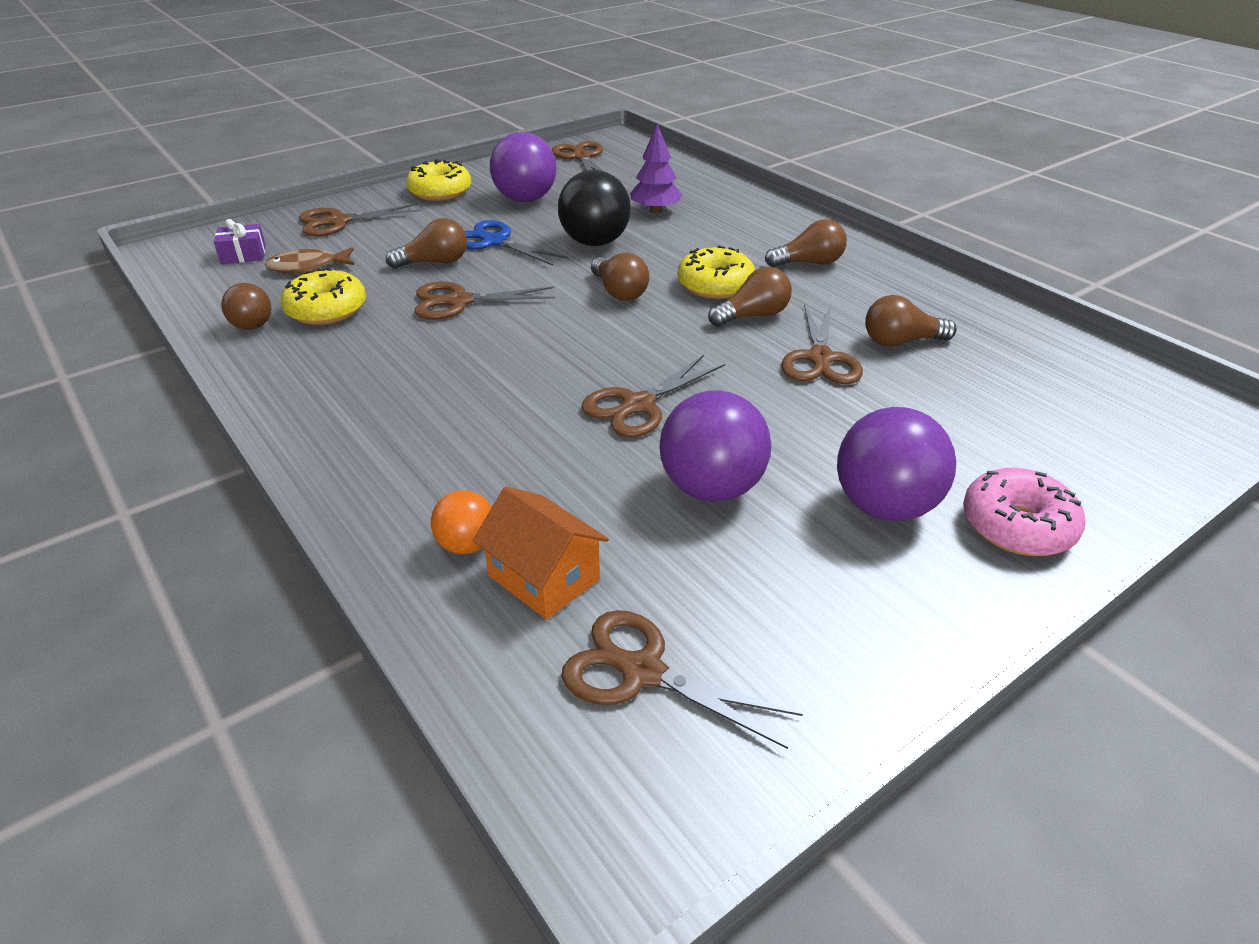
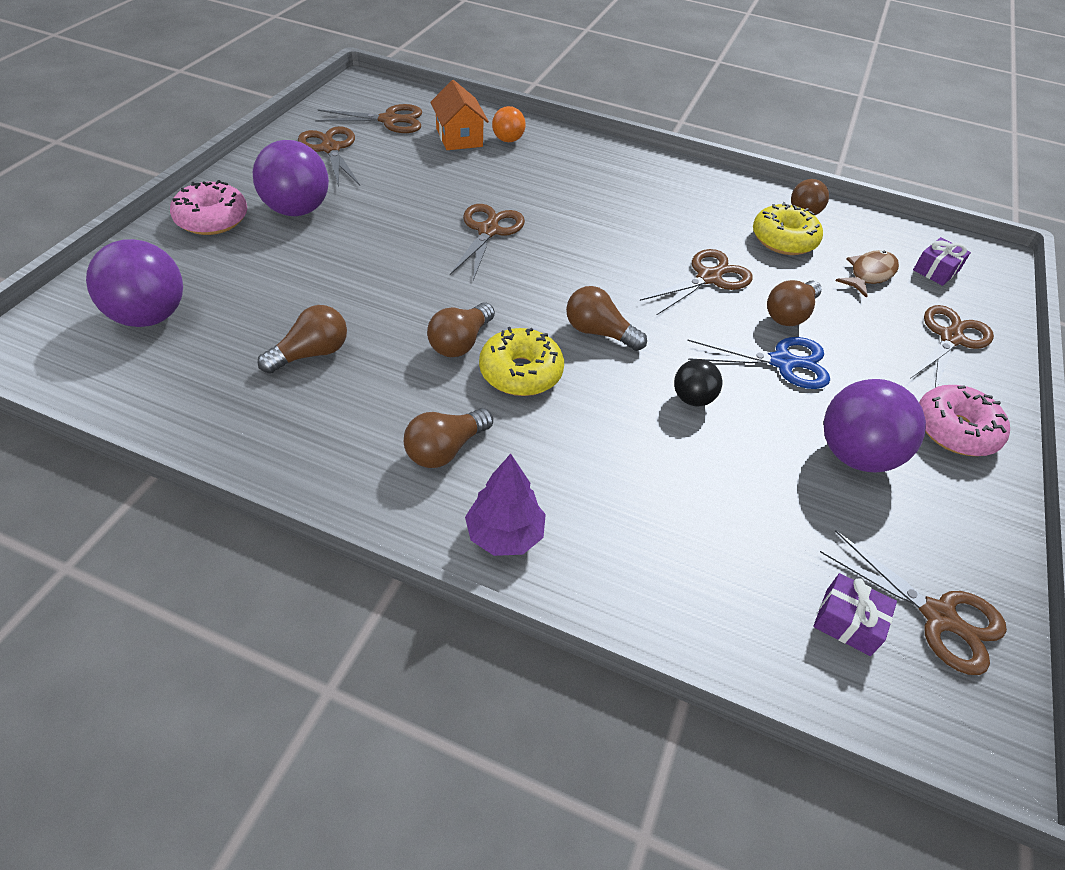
camera: 145 degrees right, 10 degrees up
(440, 192) = (955, 430): yellow donut -> pink donut
(544, 578) = (459, 137): orange house -> orange house turned 60 degrees clockwise
(595, 242) = (692, 398): black ball -> black ball, size x0.54
(630, 165) = (847, 622): none -> purple gift
(655, 211) = (693, 494): purple tree -> purple tree (504, 534)
(711, 488) = (405, 194): purple ball -> purple ball (149, 316)
(820, 358) = (378, 311): brown scissors -> brown scissors (330, 149)

